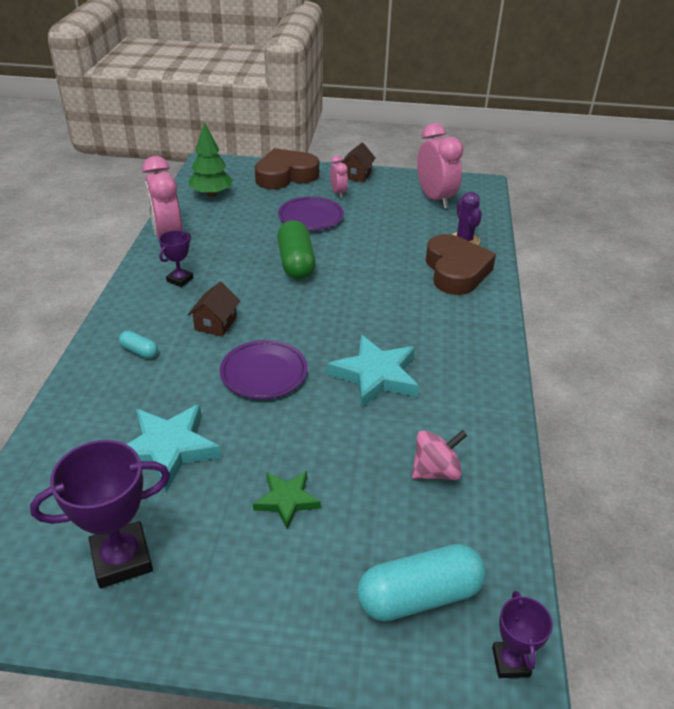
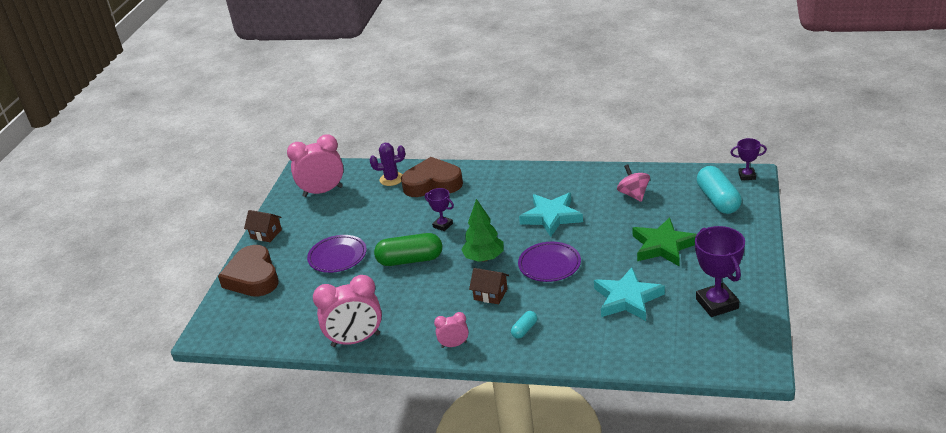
camera: 80 degrees left, 5 degrees down
(180, 280) = (427, 322): purple trophy -> purple trophy (443, 225)
(211, 194) = (277, 322): green tree -> green tree (484, 258)
(287, 500) = (663, 246): green star -> green star, size x1.67
(338, 193) = (297, 243): pink clock -> pink clock (454, 345)

